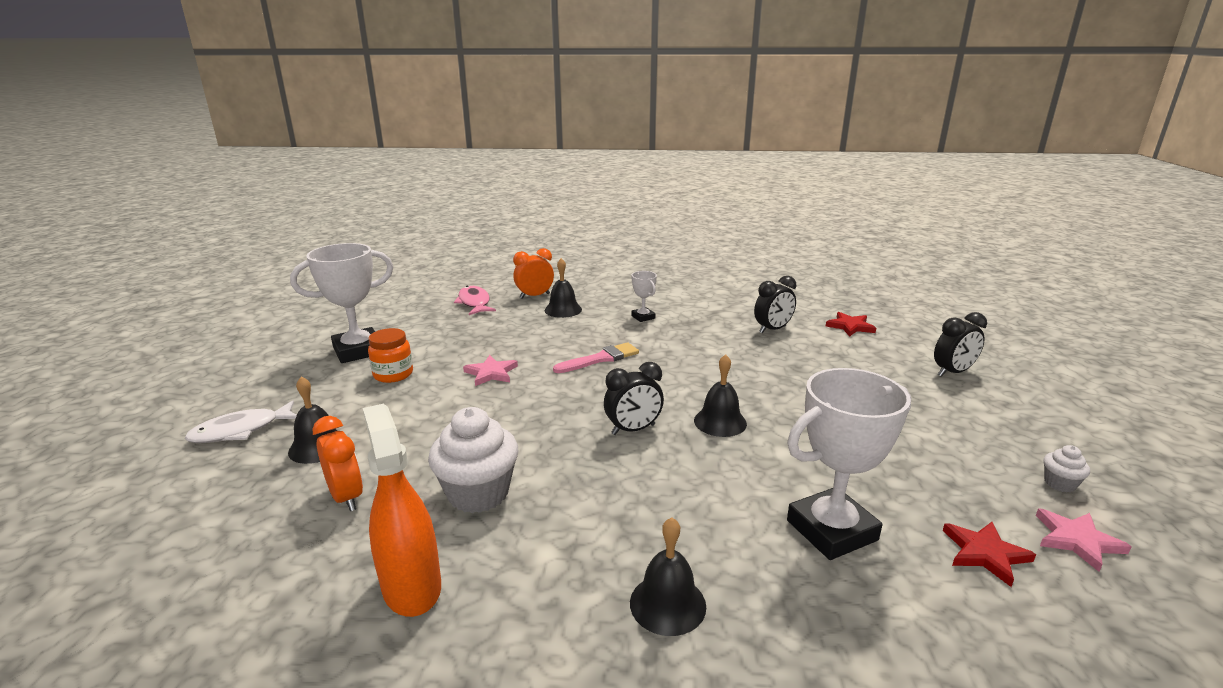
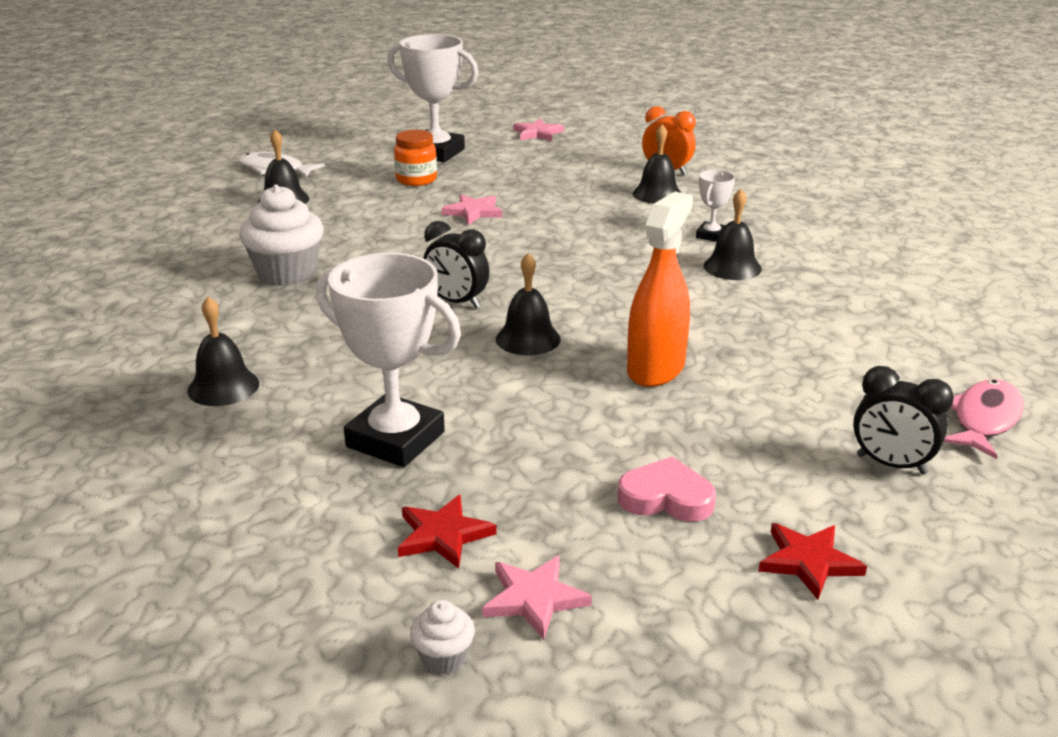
camera: 55 degrees right, 5 degrees up
(346, 497) = (235, 234): orange clock -> none
(400, 308) = (537, 133): none -> pink star
(411, 587) = (164, 291): orange spray bottle -> orange spray bottle (656, 369)
(474, 303) = (601, 154): pink fish -> pink fish (984, 419)
(600, 359) = (574, 246): pink brush -> none
(692, 327) = (732, 267): none -> black bell
(772, 329) = (811, 314): black clock -> none
(850, 326) = (920, 362): red star -> red star (809, 562)
(963, 448) = (666, 498): none -> pink heart
(1059, 483) = (660, 580): white cupcake -> white cupcake (444, 658)

